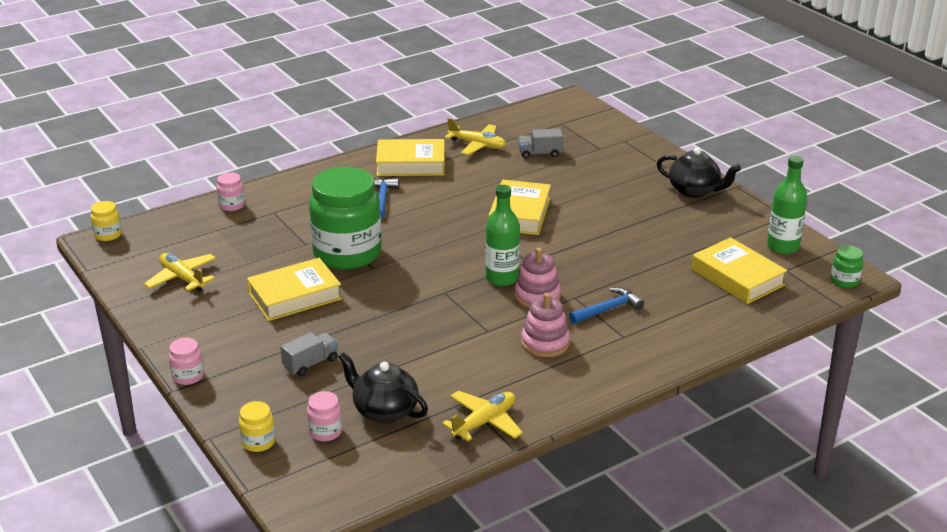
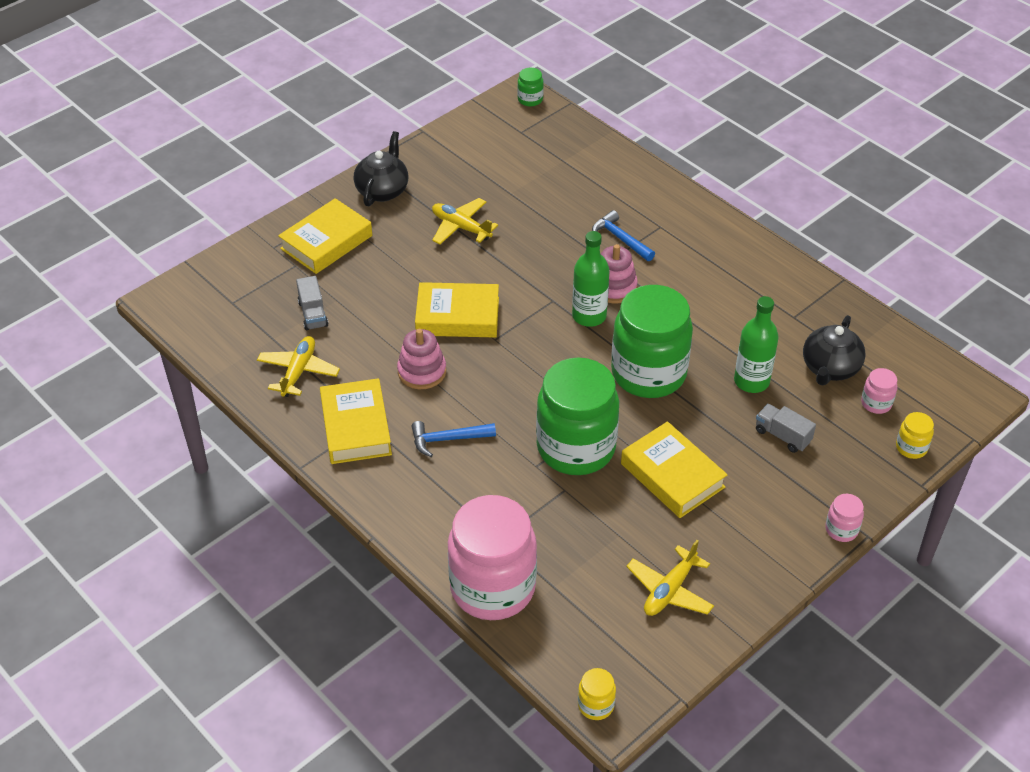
camera: 100 degrees left, 15 degrees up
(232, 205) = (492, 587): pink jar -> pink jar, size x2.47
(418, 300) = (648, 373): none -> green jar
(484, 422) = (817, 301): yellow plane -> yellow plane (461, 227)
(545, 343) = (688, 275): pink stacking toy -> pink stacking toy (422, 371)
(737, 277) = (542, 160): yellow book -> yellow book (326, 242)
(782, 247) = (481, 133): green bottle -> green bottle (751, 381)

